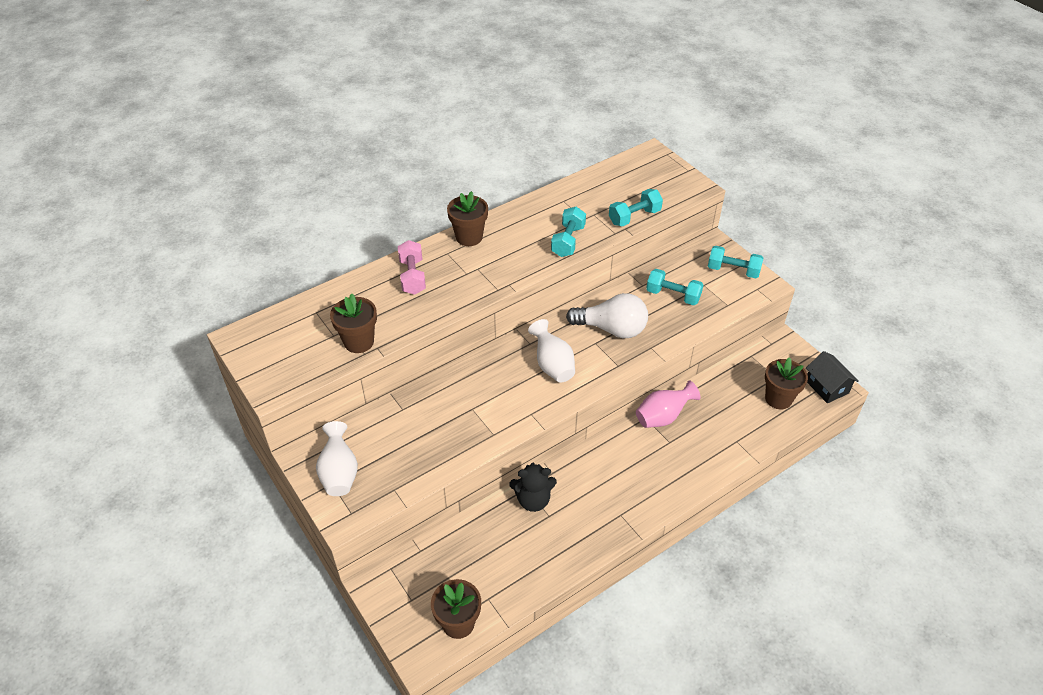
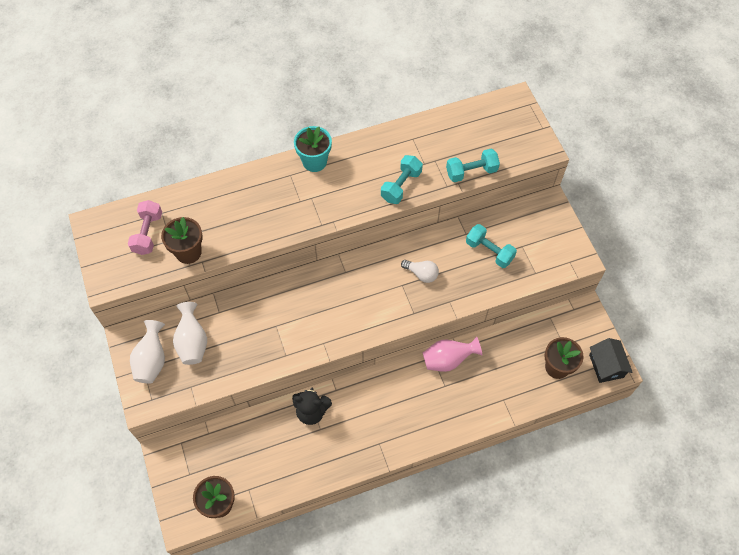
camera: 15 degrees right, 15 degrees up
(412, 276) = (252, 194): pink dumbbell -> pink dumbbell (148, 233)
(469, 237) = (314, 162): brown flower pot -> turquoise flower pot
(552, 365) = (357, 299): white vase -> white vase (192, 342)
(611, 329) = (421, 274): white light bulb -> white light bulb, size x0.55
(733, 270) = (555, 237): turquoise dumbbell -> none

